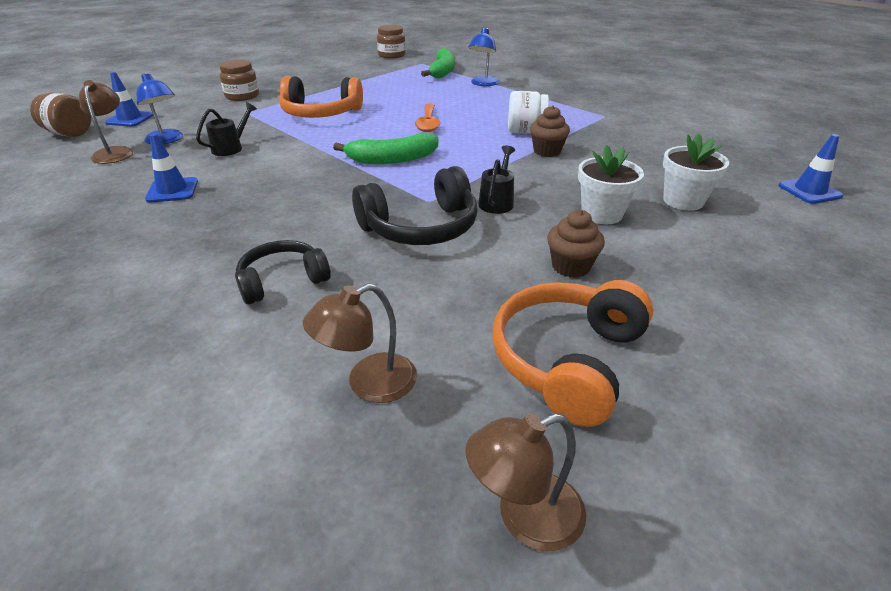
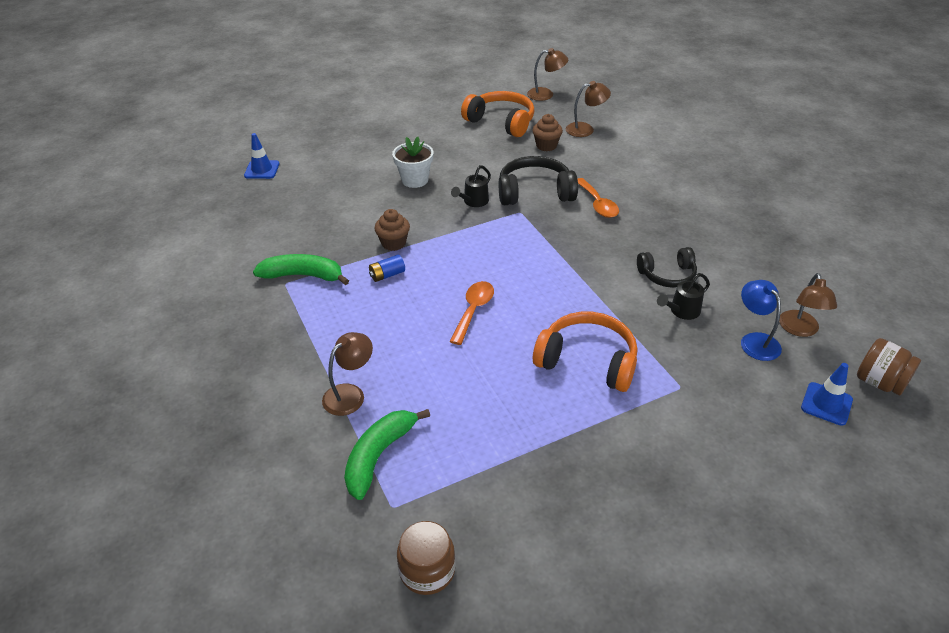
camera: 160 degrees left, 5 degrees up
(172, 190) = (716, 261): blue traffic cone -> none
(242, 96) = (695, 440): brown jar -> none
(282, 281) = (623, 175): black headphones -> black headphones (667, 275)
(323, 227) = (598, 204): none -> orange spoon
(392, 159) = (531, 261): green banana -> green banana (303, 275)
(483, 84) = (350, 394): blue lamp -> brown lamp
(525, 131) = (387, 275): white jar -> blue battery
(568, 360) = (501, 122): orange headphones -> orange headphones turned 105 degrees counterclockwise
(570, 267) = (465, 154): brown cupcake -> brown cupcake (546, 146)
(683, 201) = (352, 179): white flower pot -> none

